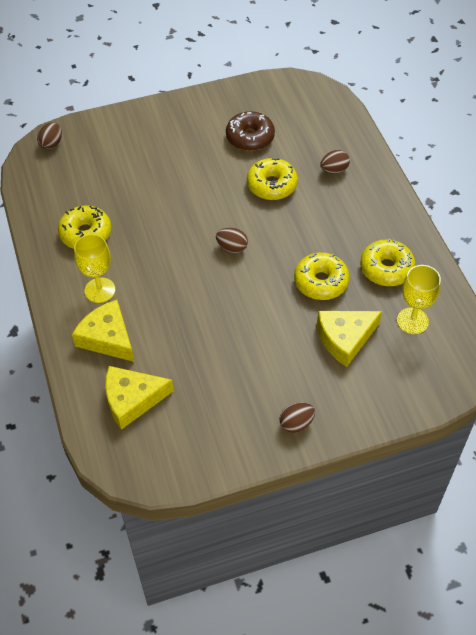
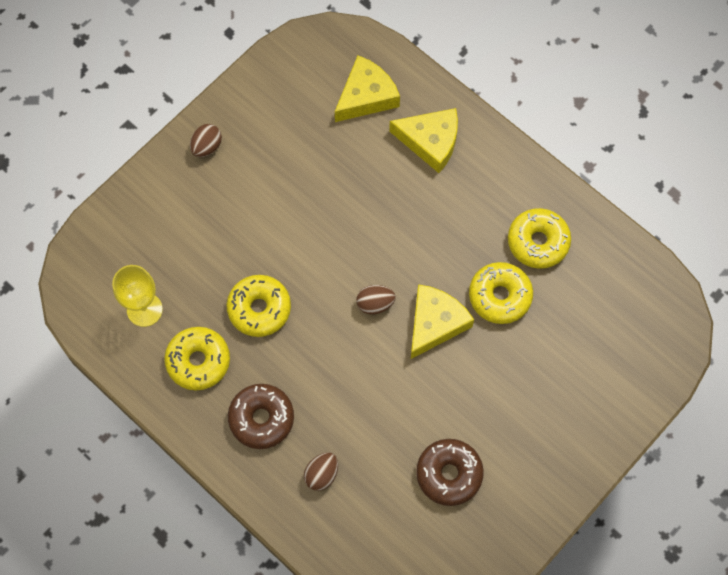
camera: 150 degrees right, 15 degrees up
(51, 144) = (669, 340): brown egg -> none
(100, 290) = (474, 186): yellow goblet -> none
(272, 185) = (381, 412): yellow donut -> yellow donut (500, 296)
(345, 338) = (203, 255): yellow cheese -> yellow cheese (435, 323)
(358, 216) = (261, 419): none -> brown donut

